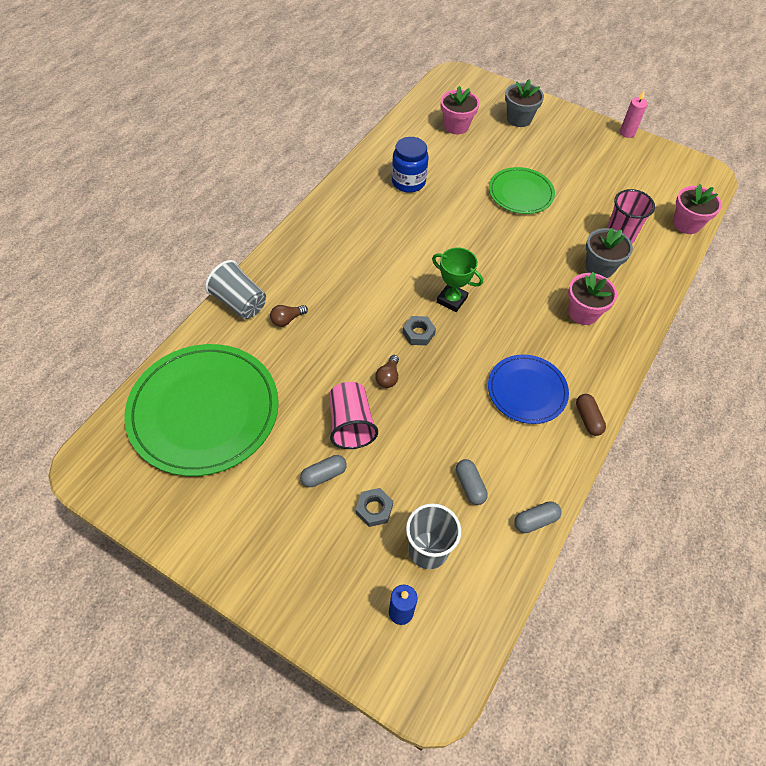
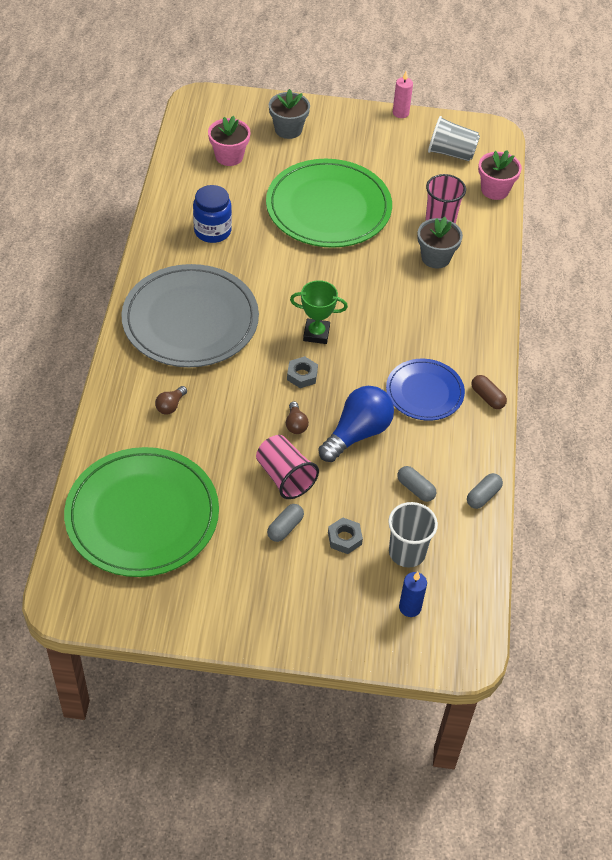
camera: 25 degrees left, 5 degrees down
(239, 302) = (114, 406): grey cup -> grey cup (451, 153)
(347, 250) = (190, 320): none -> grey plate
(441, 407) = (357, 433): none -> blue light bulb
(520, 193) = (328, 208): green plate -> green plate, size x1.79
(583, 313) = (440, 305): pink flower pot -> none

